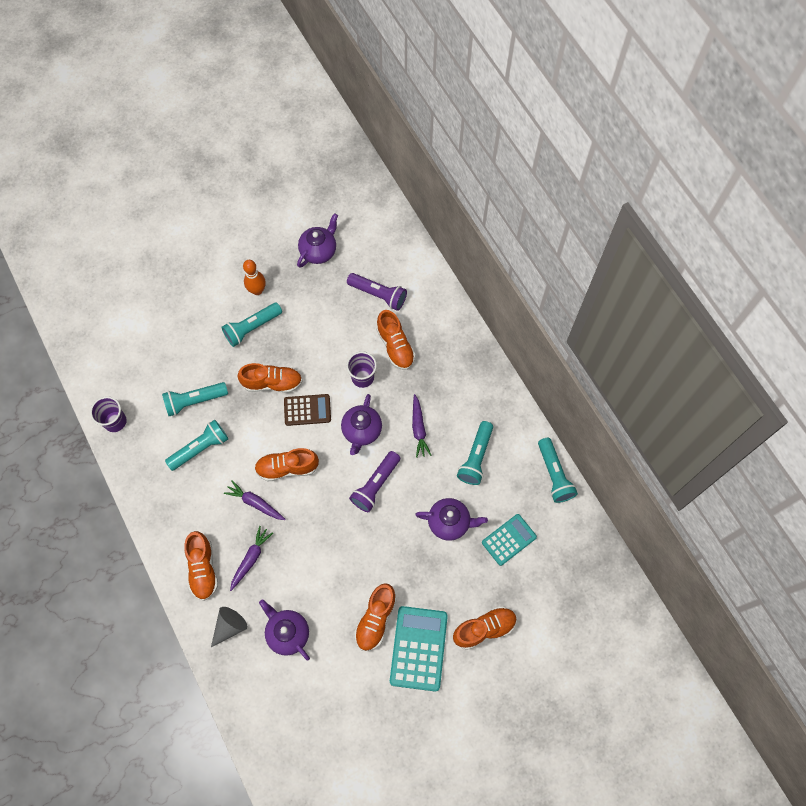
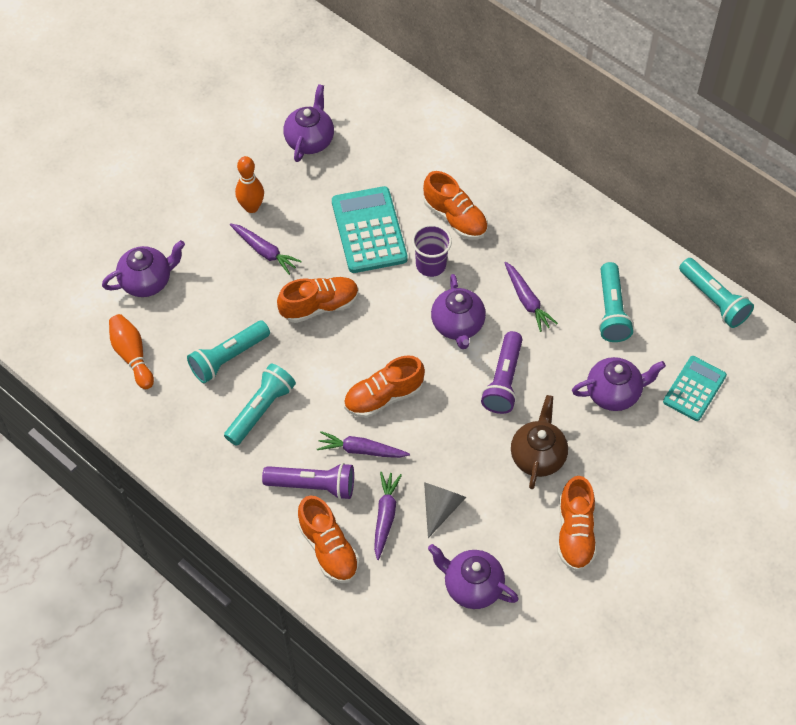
camera: 20 degrees left, 10 degrees down
(115, 421) = (133, 414): purple cup -> none
(131, 377) = (132, 356): none -> orange bowling pin
(164, 324) = (147, 281): none -> purple teapot
(229, 626) = (394, 604): grey cone -> grey cone (440, 508)
(252, 328) = (264, 251): turquoise flashlight -> purple carrot
(307, 410) = (378, 323): brown calculator -> none
(375, 551) = (538, 456): none -> brown teapot
(378, 295) = (407, 167): purple flashlight -> purple flashlight (313, 485)
(418, 648) = (643, 547): turquoise calculator -> turquoise calculator (369, 230)
(484, 629) = (712, 498): orange shoe -> none

